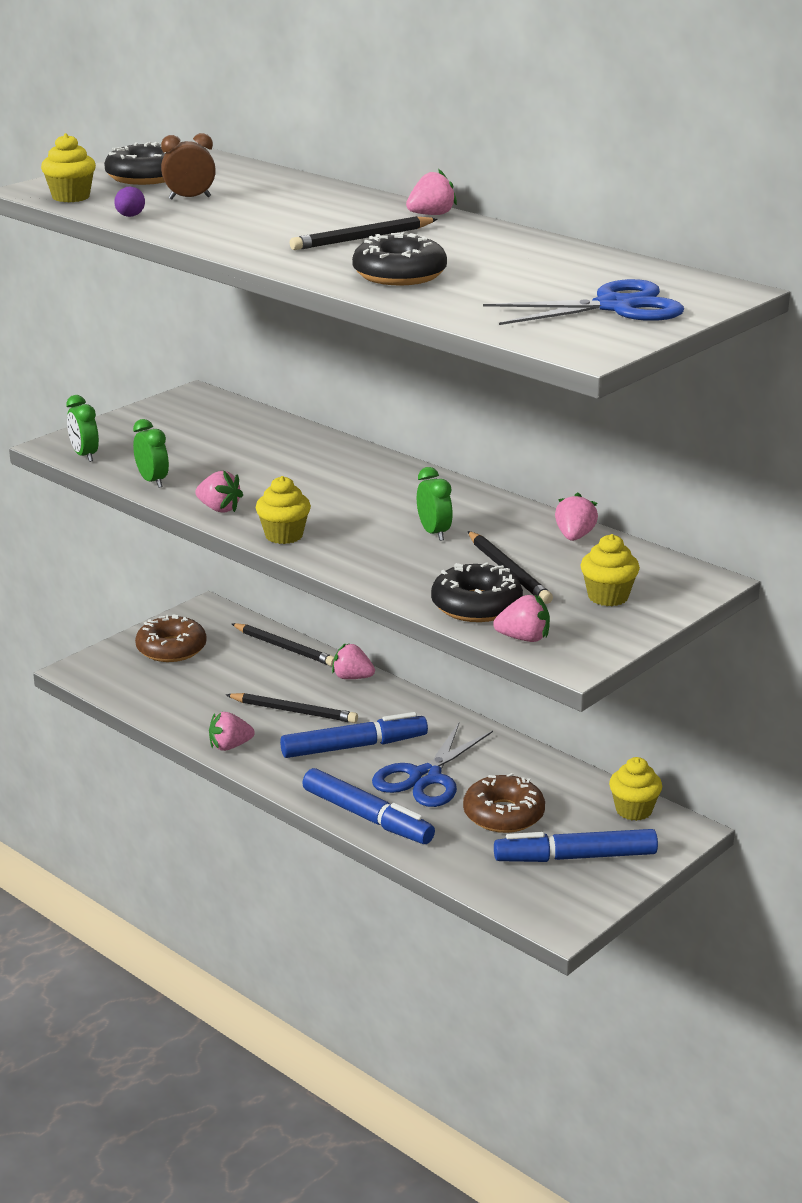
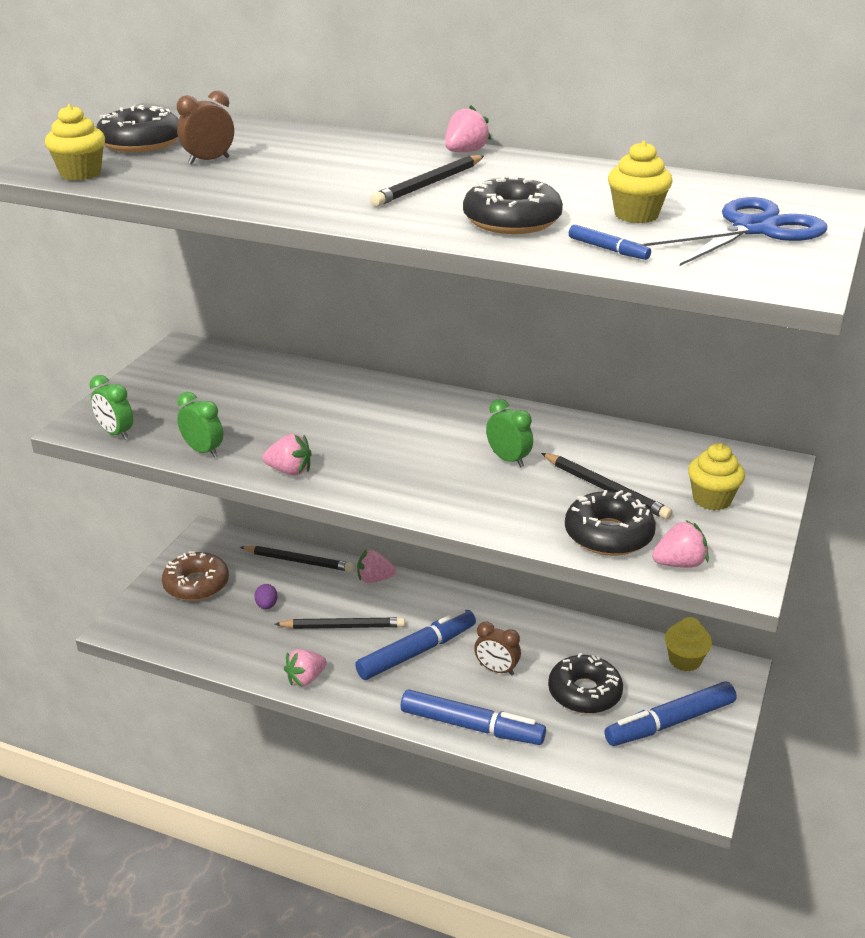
camera: 20 degrees left, 5 degrees up
(130, 216) = (165, 188): purple egg -> purple egg (266, 606)
(284, 535) = (373, 490): yellow cupcake -> yellow cupcake (636, 215)
(425, 777) = (496, 670): blue scissors -> brown clock
(455, 306) = (608, 249): none -> blue marker
(503, 814) = (584, 693): brown donut -> black donut
(574, 536) = (631, 439): pink strawberry -> none

